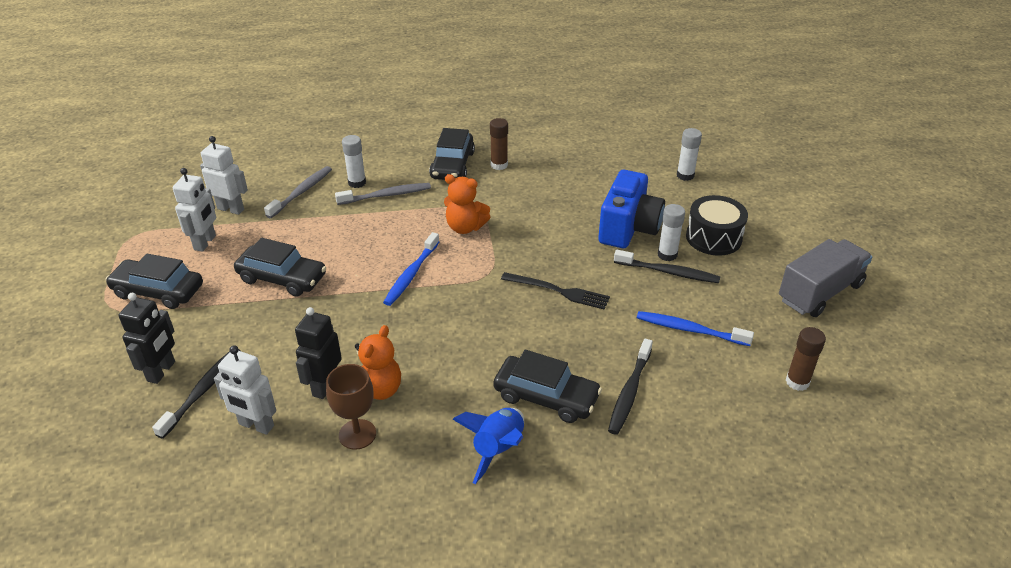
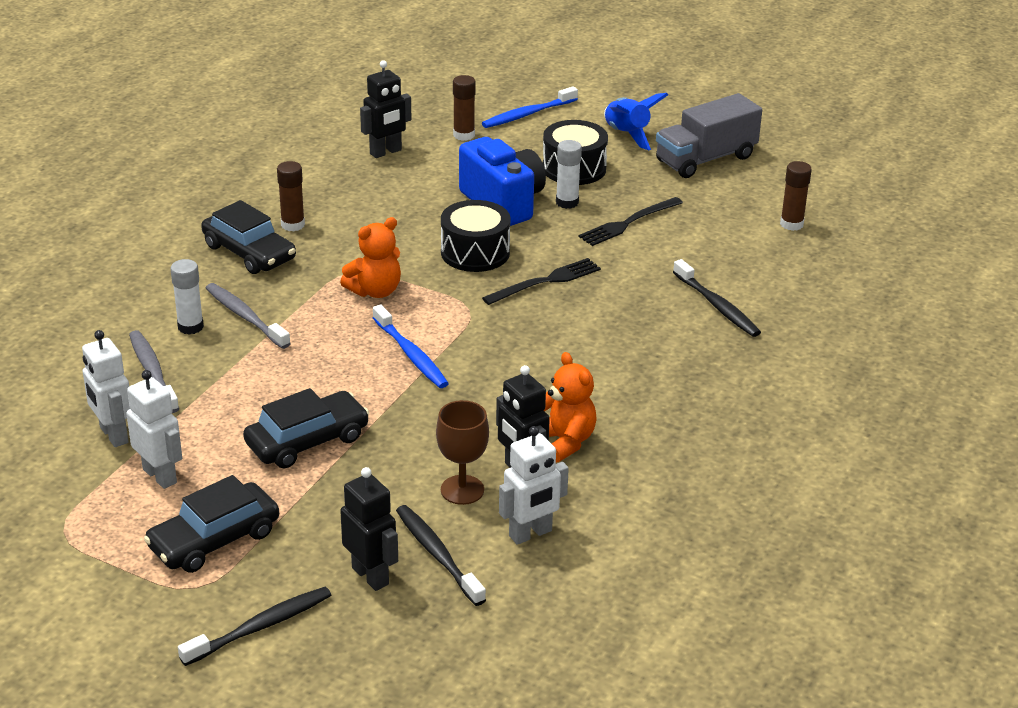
camera: 55 degrees left, 5 degrees down
(231, 209) = (113, 435): white robot -> white robot turned 90 degrees counterclockwise
(357, 434) = (610, 474): brown goblet -> brown goblet (462, 490)
(386, 195) = (245, 316): grey toothbrush -> grey toothbrush turned 60 degrees counterclockwise
(498, 449) = (712, 402): blue rocket -> blue rocket (627, 135)
(546, 397) = (676, 350): black car -> none
(555, 245) = (475, 252): none -> black drum
(622, 158) = (386, 152): none -> black robot
(668, 272) = (591, 214): black toothbrush -> black toothbrush (260, 627)
(681, 295) = (628, 223): none -> black fork
(685, 175) = (464, 135): white glue stick -> brown glue stick
(690, 330) = (677, 241): blue toothbrush -> blue toothbrush (527, 114)
(820, 292) = (705, 159): grey truck -> grey truck turned 120 degrees counterclockwise

